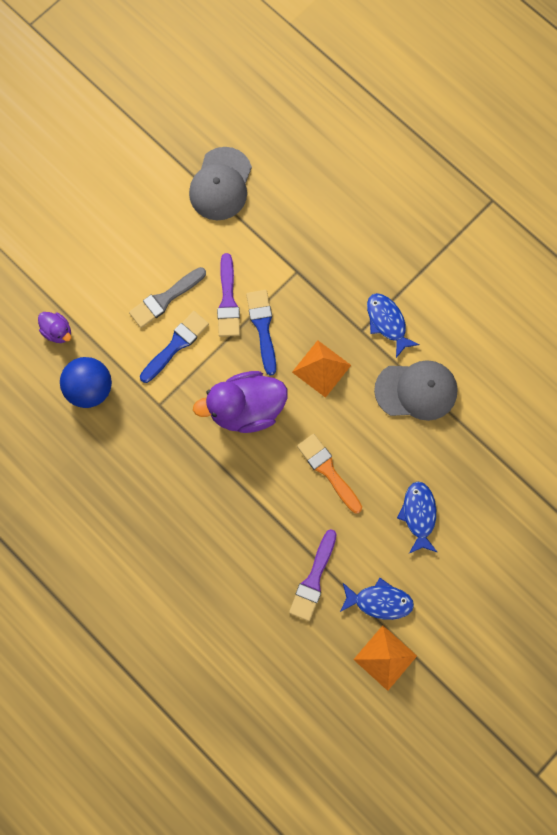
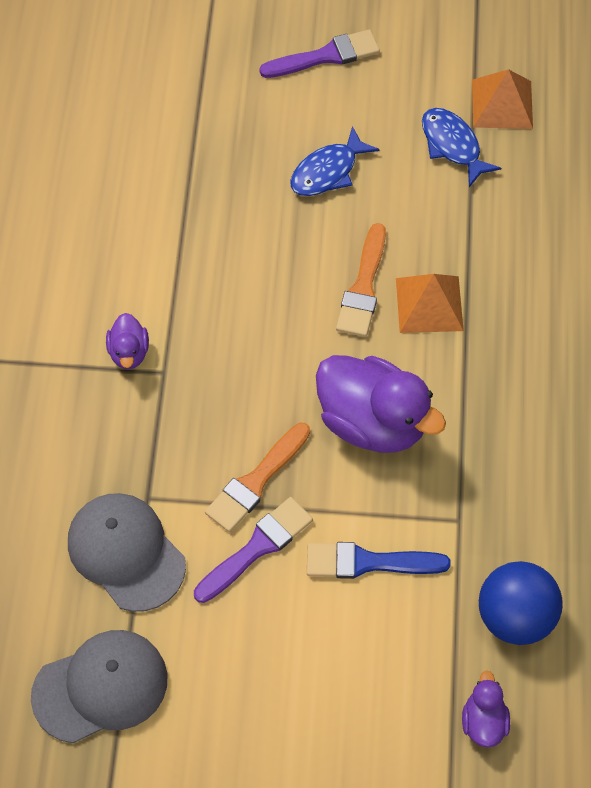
camera: 130 degrees left, 15 degrees down
(165, 299) = (321, 625): grey brush -> none
(263, 327) = (256, 481): blue brush -> orange brush
(313, 579) = (492, 218): purple brush -> purple brush (325, 56)
(321, 368) = (249, 380): orange pyramid -> orange pyramid (429, 304)
(387, 322) = (129, 352): blue fish -> purple duck
(416, 390) = (188, 267): grey cap -> grey cap (126, 552)

